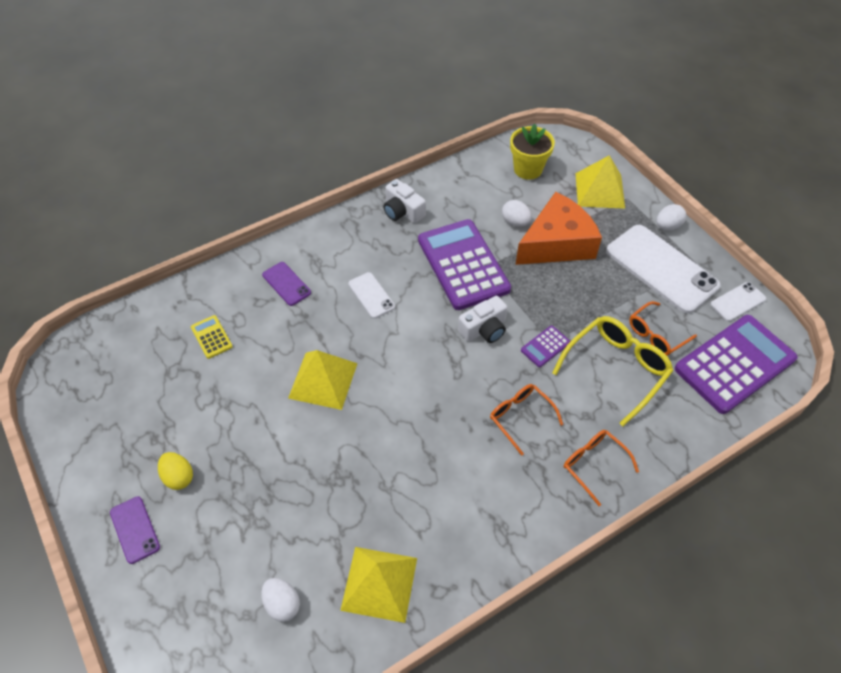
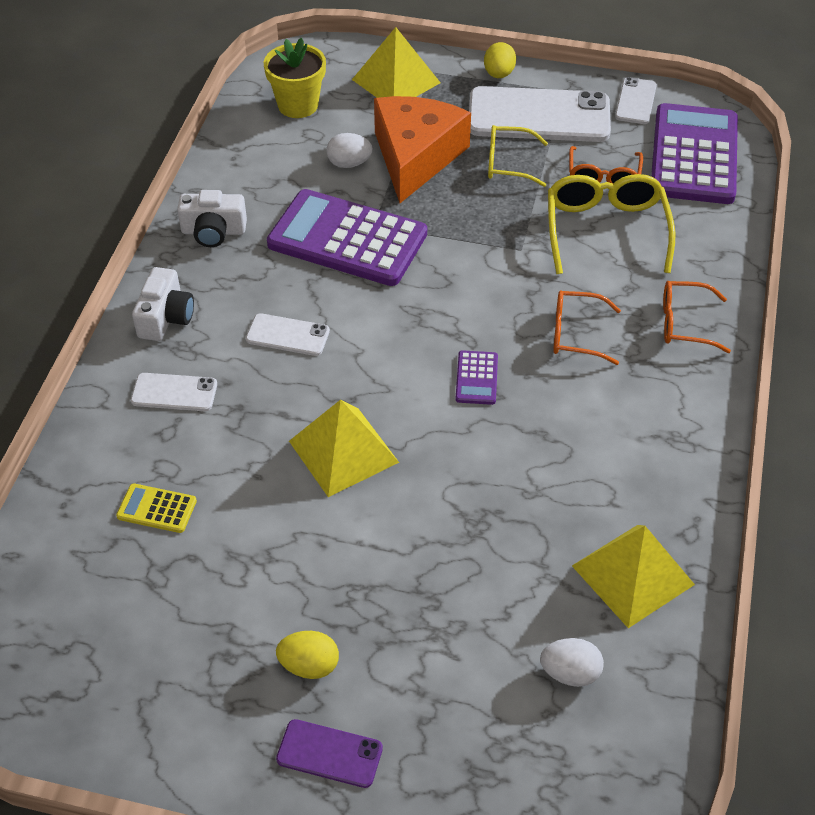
camera: 45 degrees left, 5 degrees down
(286, 284) = (174, 392): purple phone -> white phone
(484, 329) = (444, 283): white camera -> white camera (165, 317)
(545, 346) = (521, 257): purple calculator -> purple calculator (476, 378)
(606, 285) = (508, 163): none -> yellow glasses
(667, 226) = (499, 74): white egg -> yellow egg

